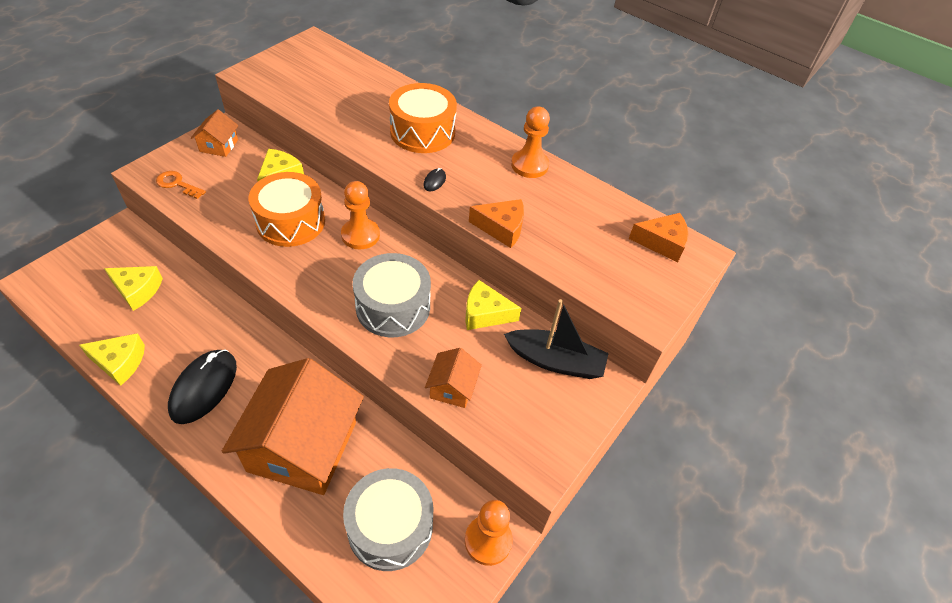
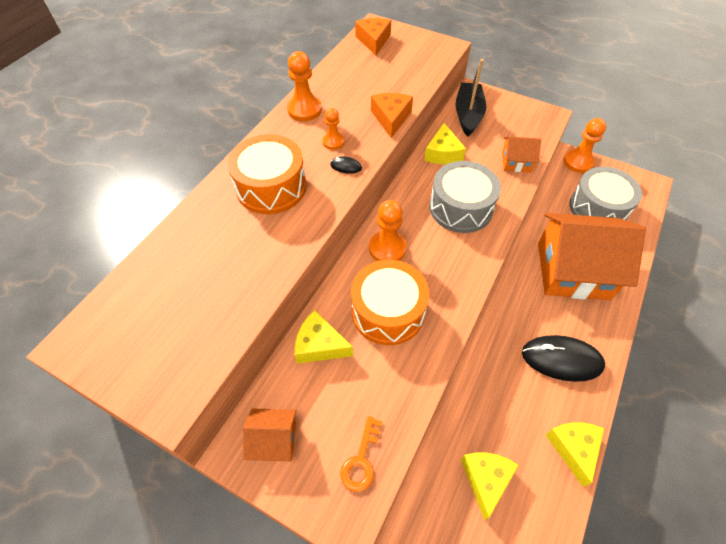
camera: 95 degrees left, 5 degrees up
(473, 178) = (333, 142): none -> orange pawn

